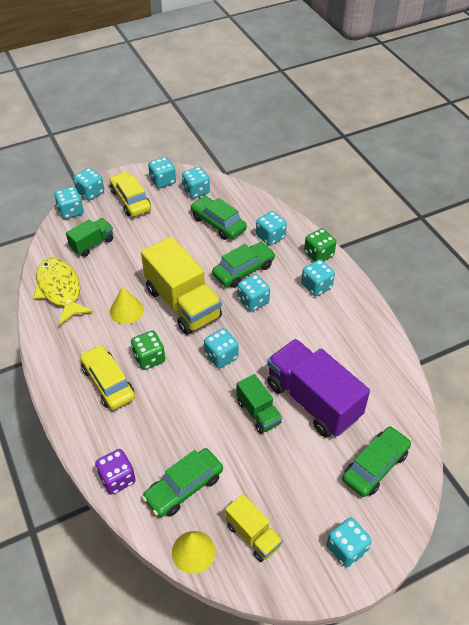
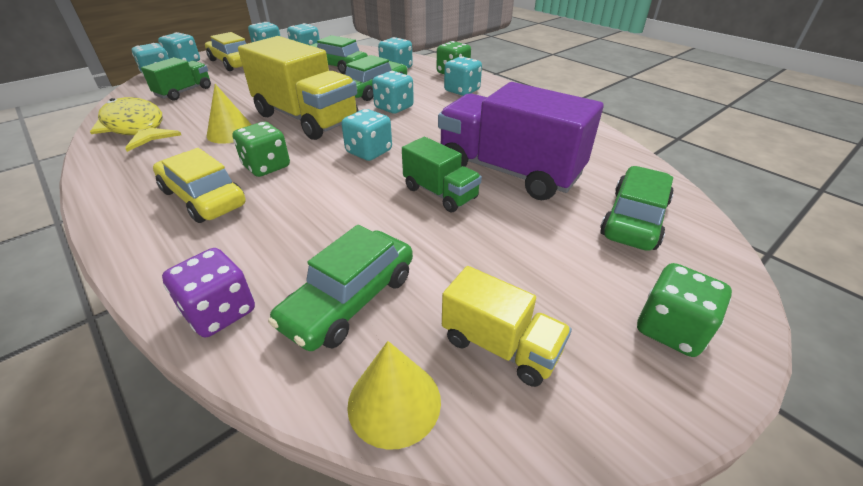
camera: 15 degrees left, 10 degrees down
(346, 548) = (670, 329): turquoise dice -> green dice

